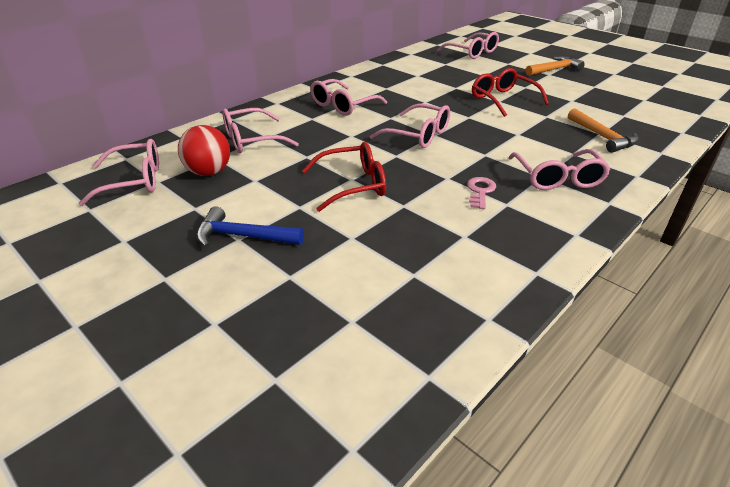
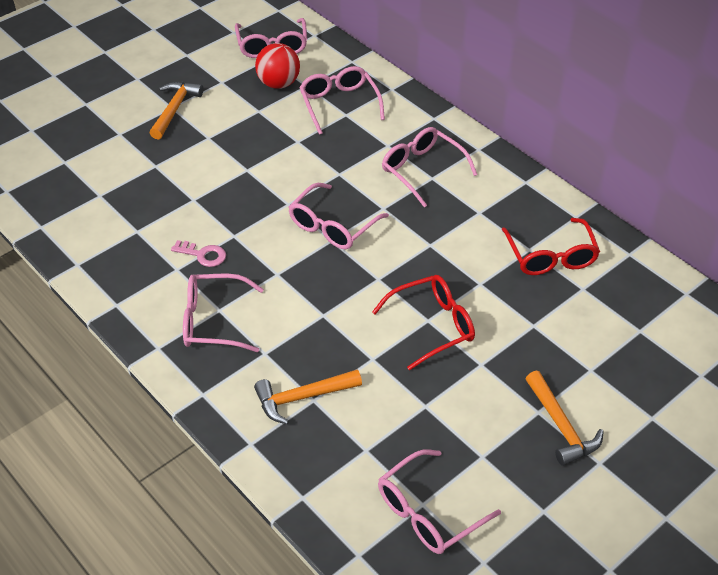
camera: 95 degrees right, 10 degrees up
(243, 236) = (174, 109): blue hammer -> orange hammer
(353, 185) = (235, 170): red glasses -> red glasses (551, 257)
(472, 52) = (644, 333): pink glasses -> pink glasses (428, 512)

